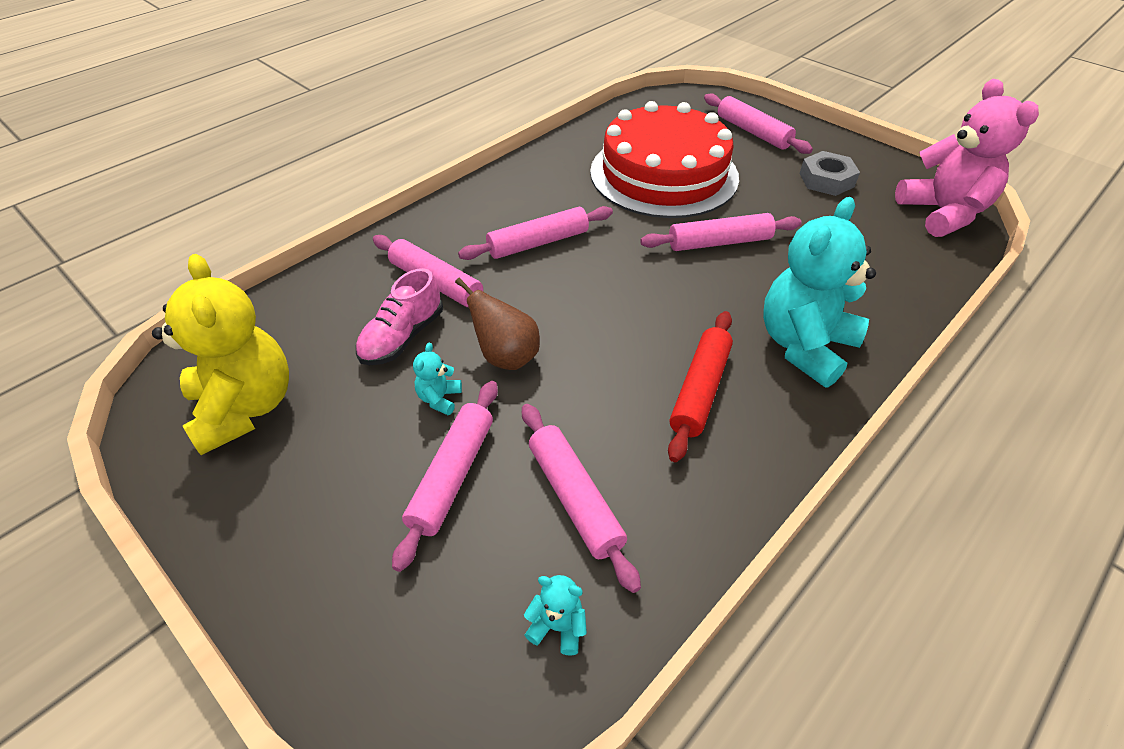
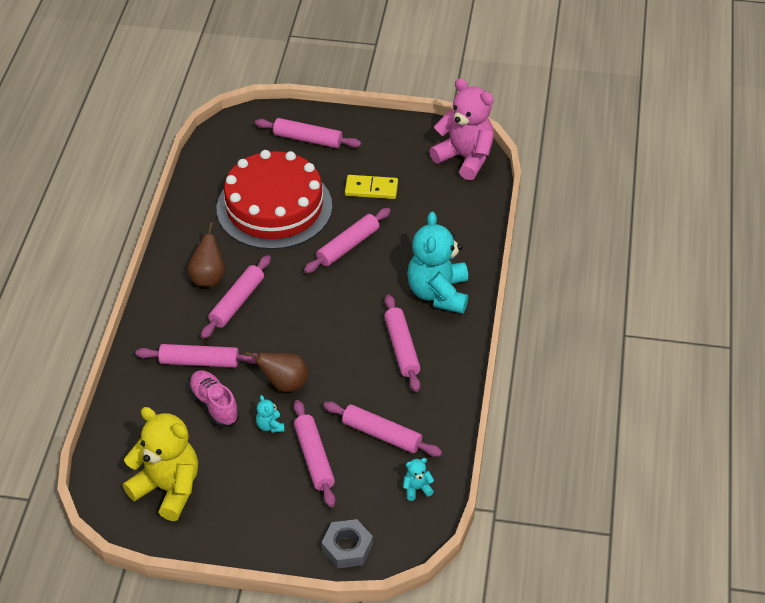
camera: 35 degrees left, 0 degrees up
(402, 337) = (214, 405): pink shoe -> pink shoe turned 150 degrees clockwise
(530, 207) = (208, 278): none -> brown pear
(699, 390) = (401, 348): red rolling pin -> pink rolling pin
(794, 199) = (371, 189): none -> yellow domino
(826, 180) = (382, 162): grey nut -> grey nut (347, 548)

